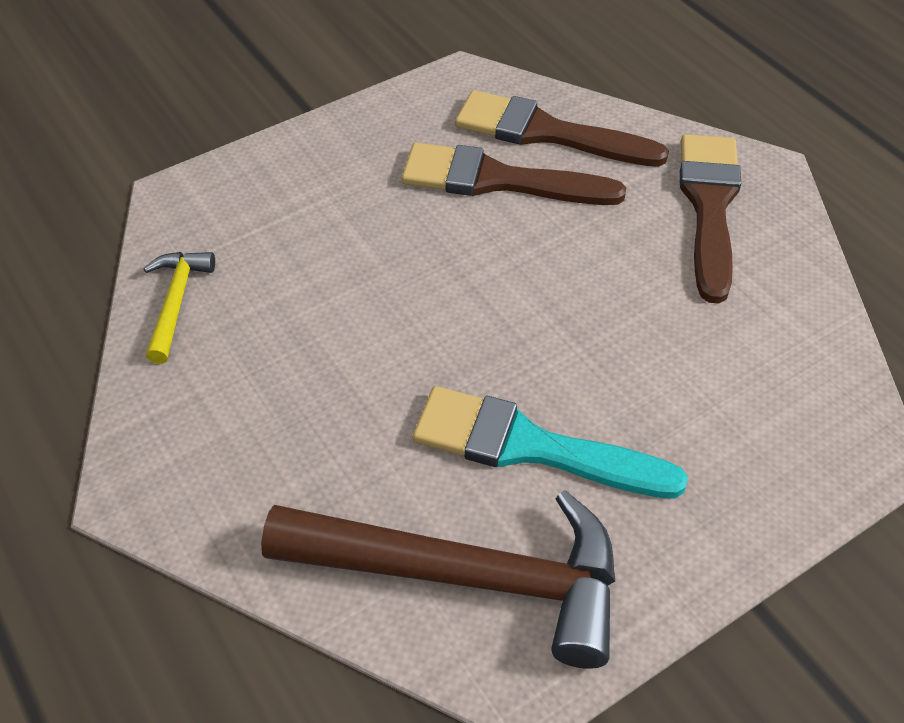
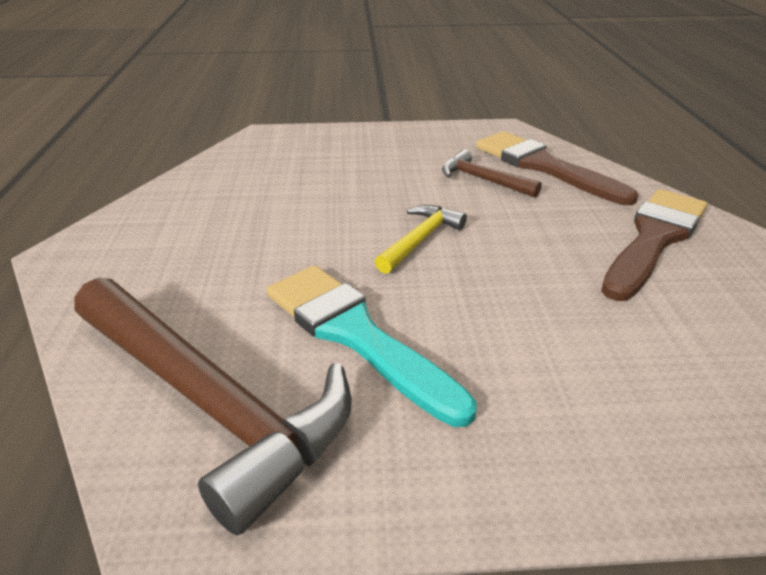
camera: 30 degrees right, 15 degrees down
(176, 302) = (207, 177): yellow hammer -> yellow hammer (420, 239)
(498, 180) = (482, 179): brown brush -> brown hammer

